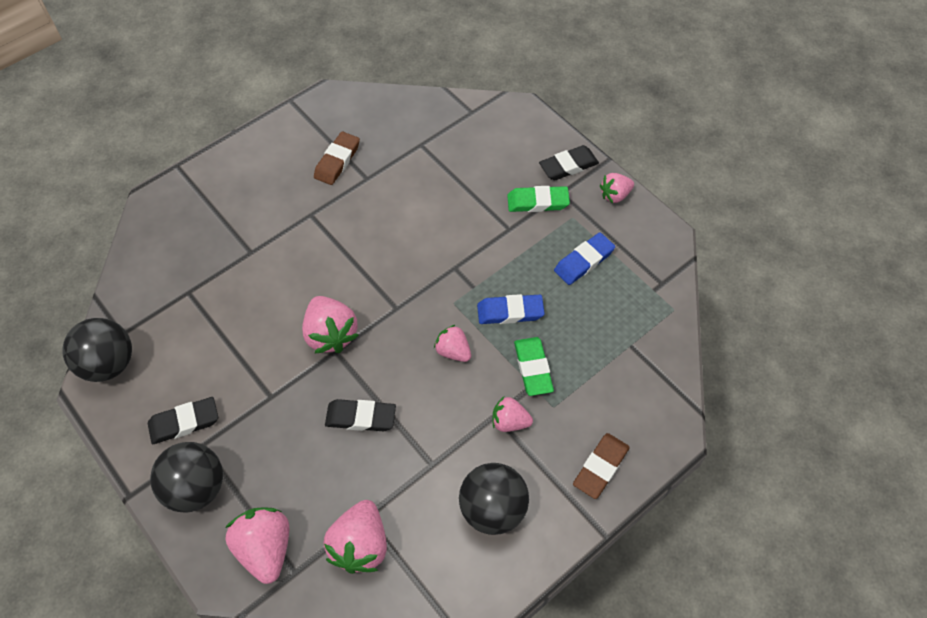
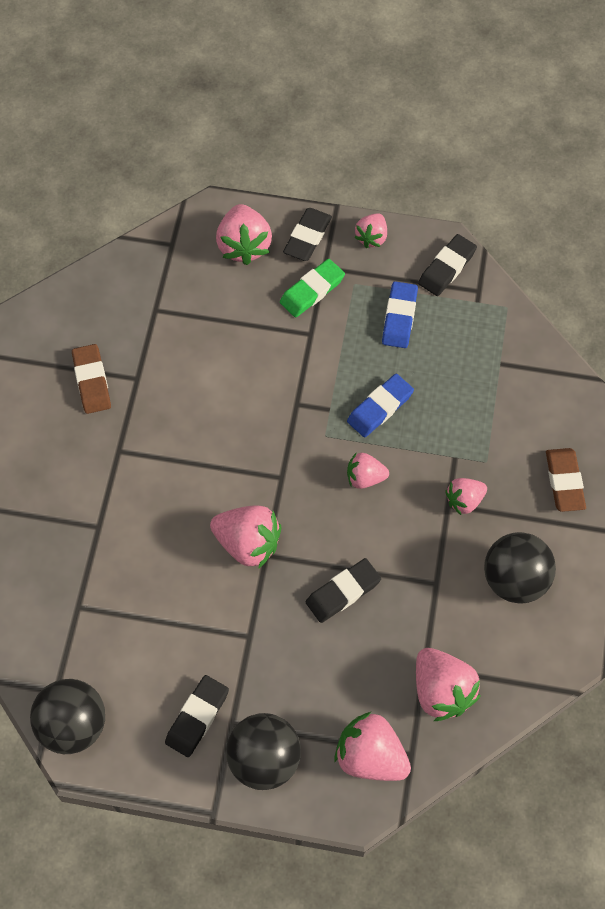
camera: 40 degrees left, 5 degrees up
(518, 143) = (244, 246): none -> pink strawberry
(533, 368) = (442, 442): green eraser -> none
(652, 251) = (447, 268): none -> black eraser

